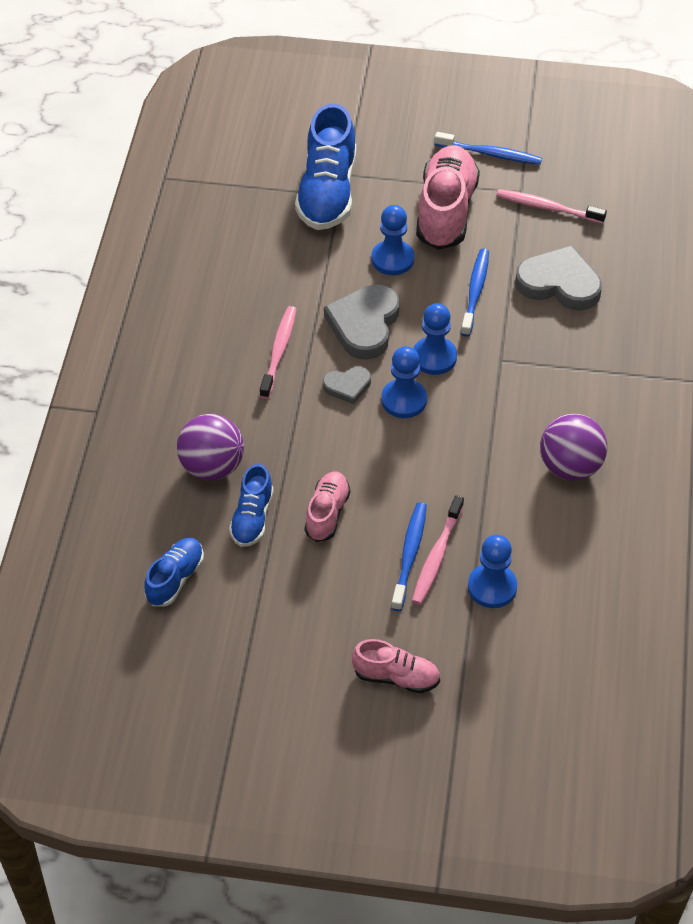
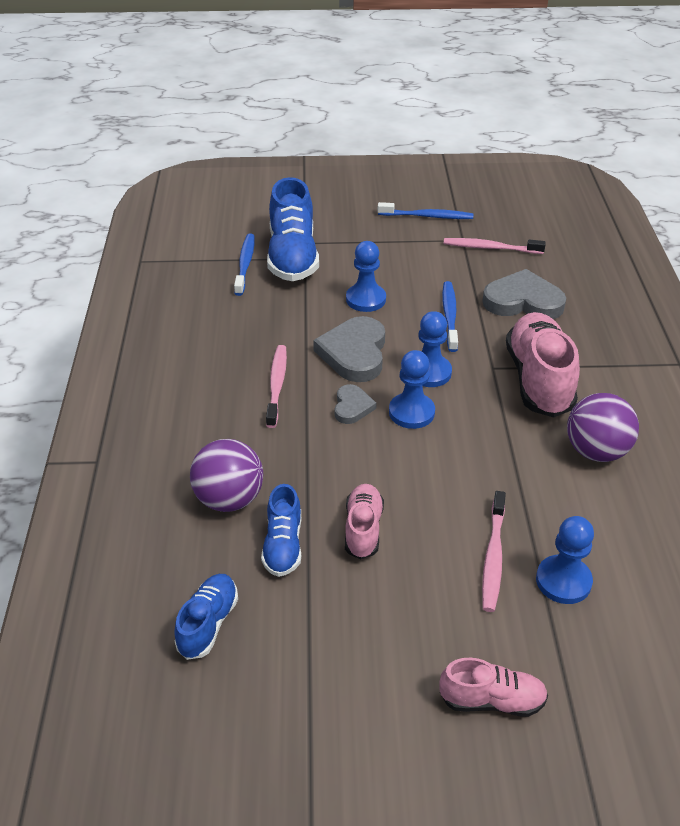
camera: 10 degrees left, 10 degrees down
(347, 386) = (352, 407): grey heart -> grey heart turned 60 degrees counterclockwise
(409, 555) = (464, 560): blue toothbrush -> blue toothbrush (245, 264)
(446, 211) = (402, 259): pink shoe -> pink shoe (538, 380)

